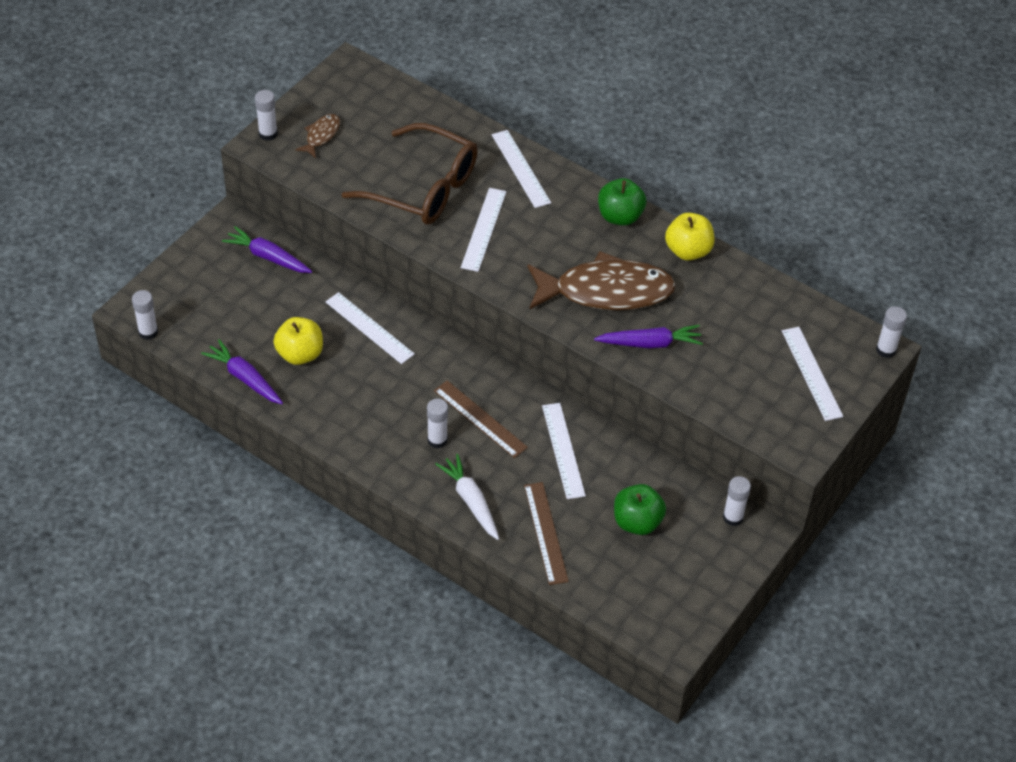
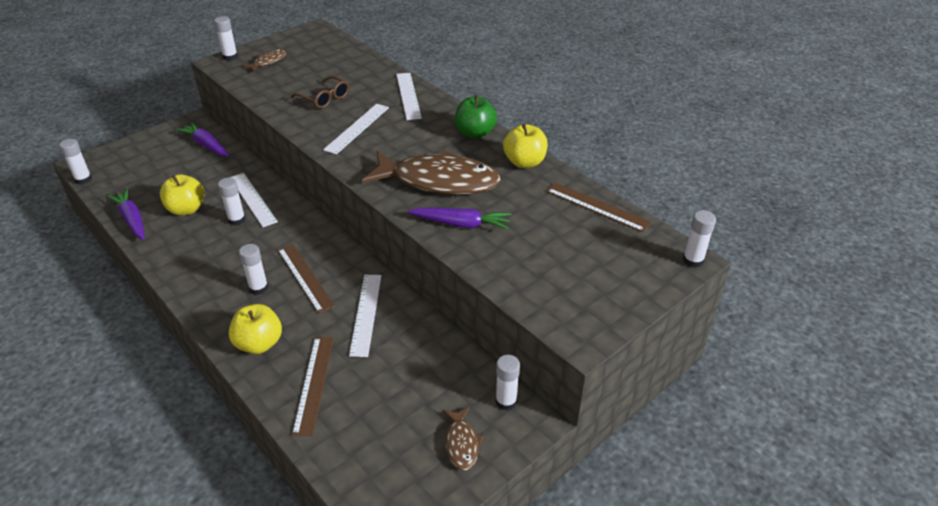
camera: 15 degrees right, 10 degrees down
(366, 359) = (237, 220): none -> white glue stick
(423, 188) = (324, 98): brown glasses -> brown glasses, size x0.51
(471, 501) = (259, 343): white carrot -> yellow apple
(637, 522) = (407, 389): green apple -> none
(706, 564) = (462, 444): none -> brown fish
(779, 299) = (597, 207): none -> brown ruler
(811, 373) = (611, 269): white ruler -> none

